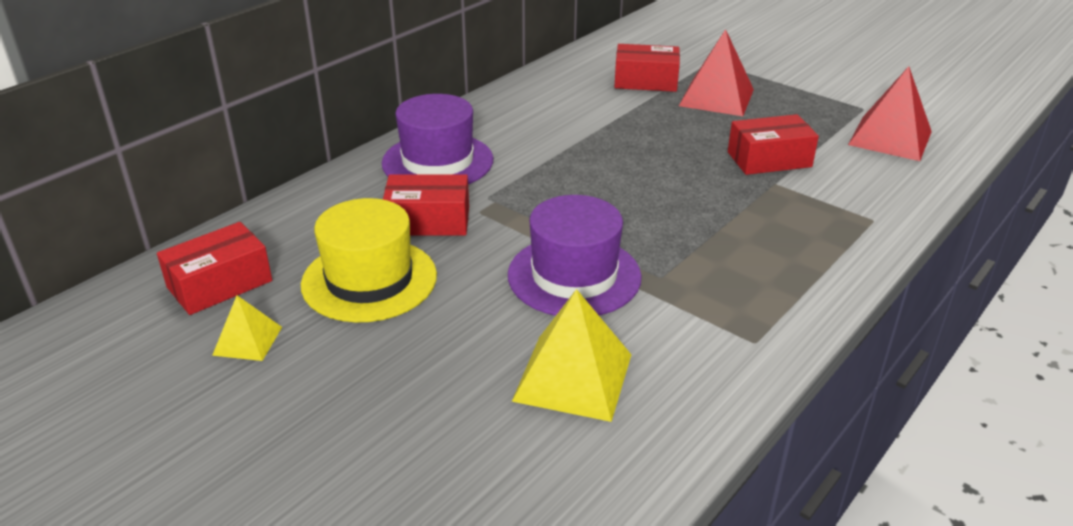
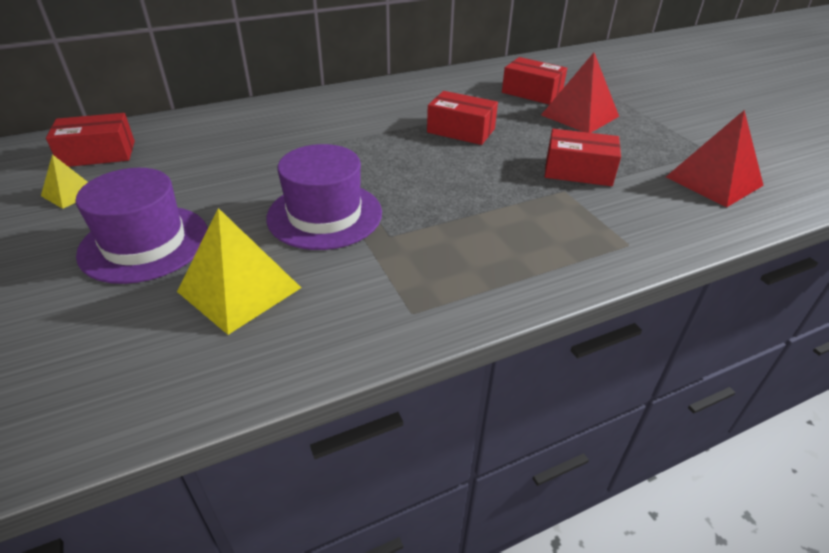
camera: 25 degrees right, 5 degrees up
(369, 280) = (186, 177): yellow hat -> none
(428, 221) = (268, 149): red box -> red box (461, 130)
(437, 161) = (318, 113): purple hat -> purple hat (144, 243)

